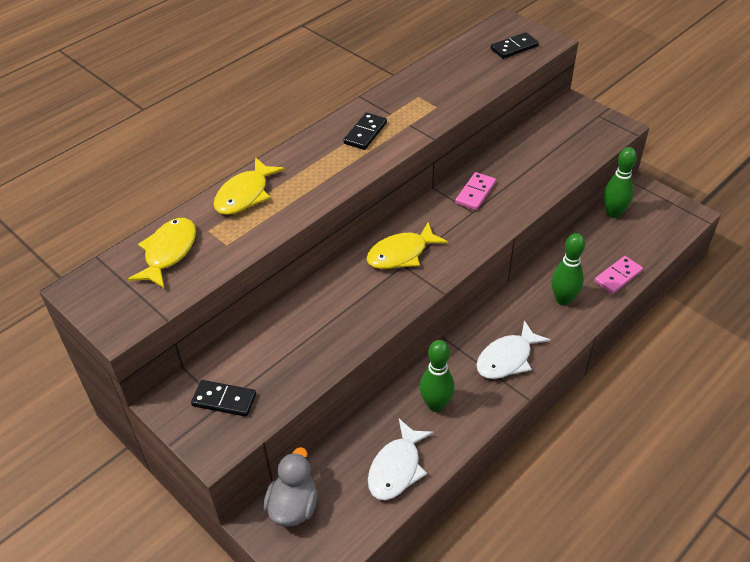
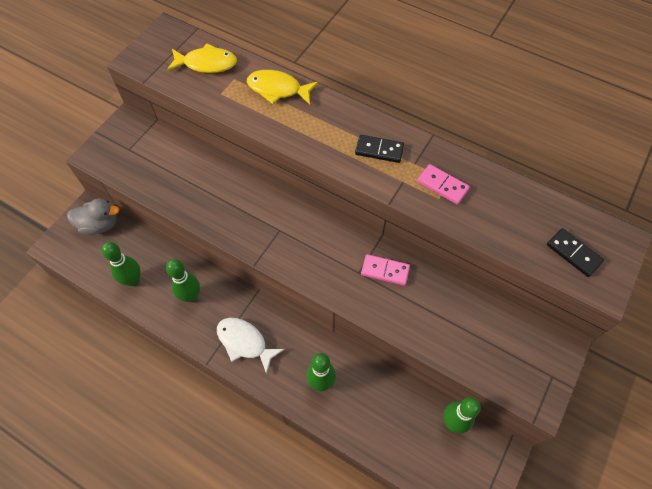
camera: 75 degrees right, 15 degrees up
(224, 400) = (132, 149): black domino -> none
(397, 468) = (133, 280): white fish -> green bowling pin
(401, 254) = (292, 226): yellow fish -> none
(618, 276) = (363, 431): pink domino -> pink domino (442, 185)

